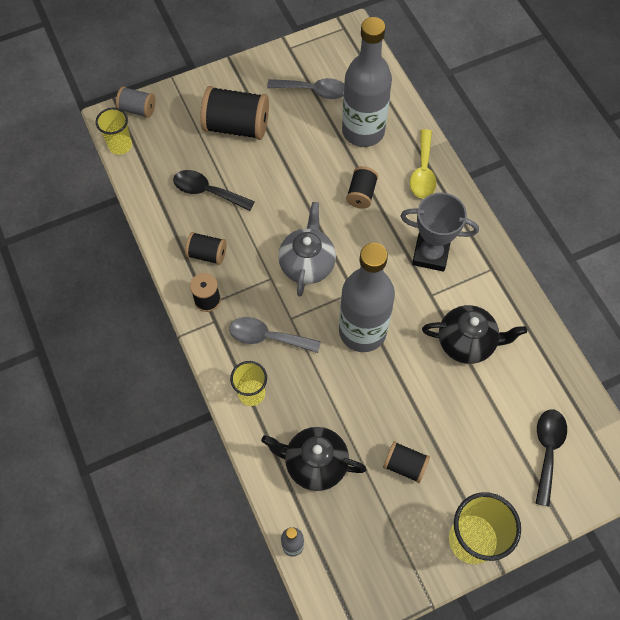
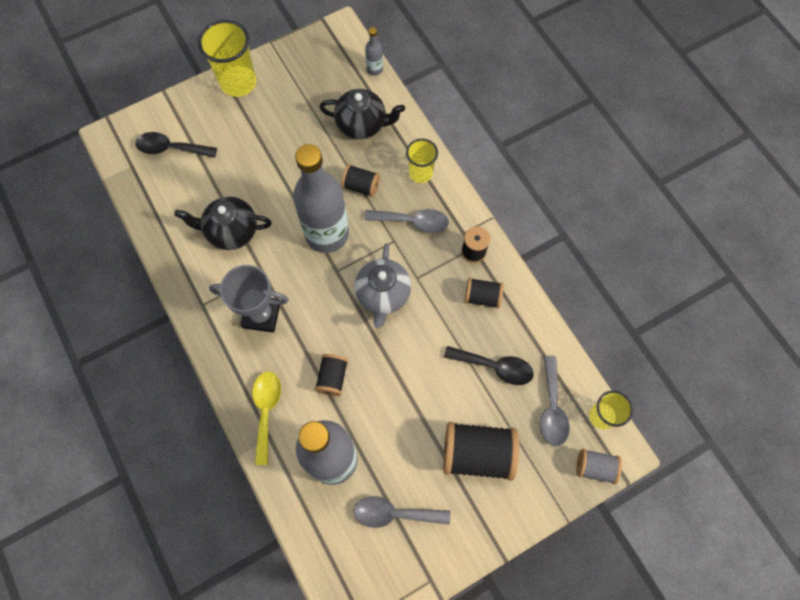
camera: 175 degrees right, 5 degrees up
(162, 155) = (552, 408): none -> grey spoon
(405, 465) = (289, 129): black spool -> black spool (361, 186)
(547, 450) = (171, 148): black spoon -> black spoon turned 90 degrees clockwise

